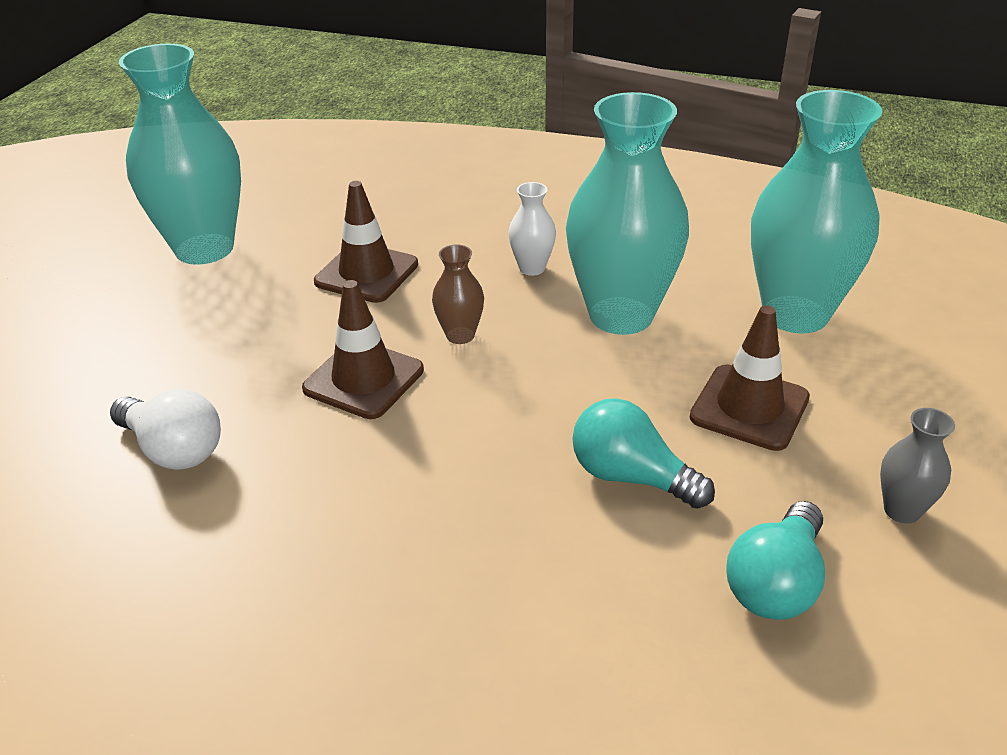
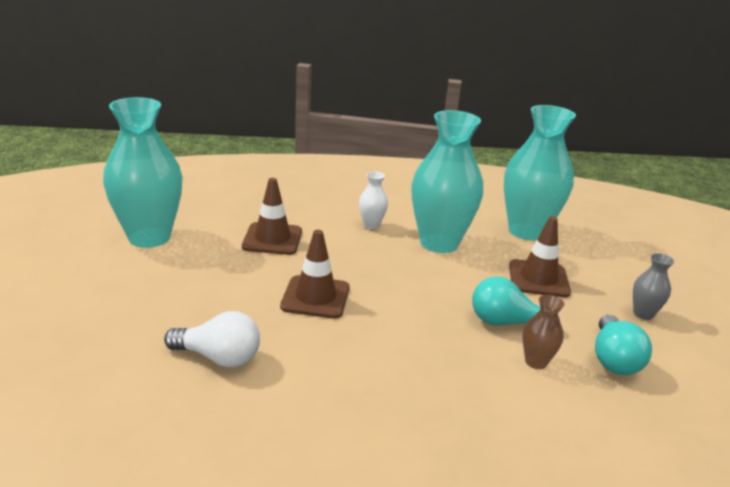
camera: 25 degrees left, 10 degrees down
(460, 335) = (356, 265): brown vase -> brown vase (535, 362)

